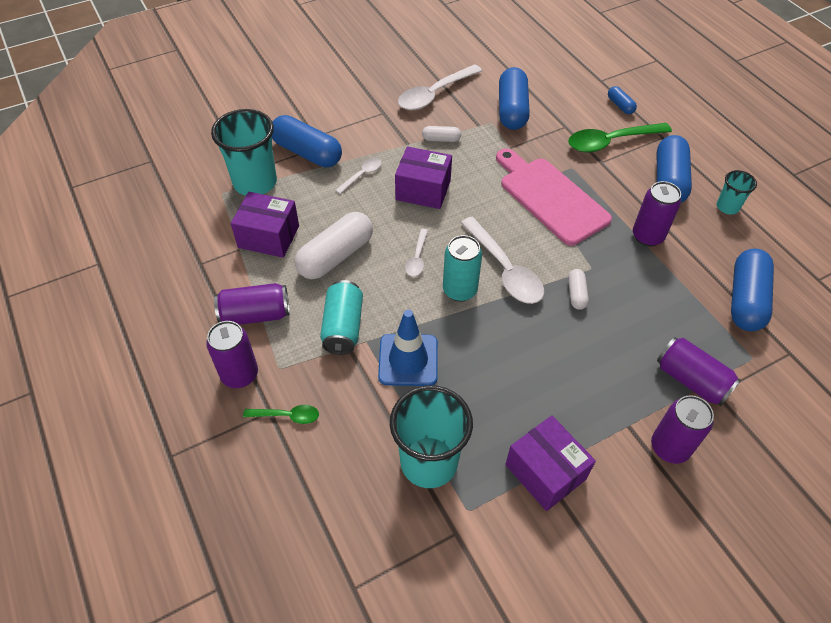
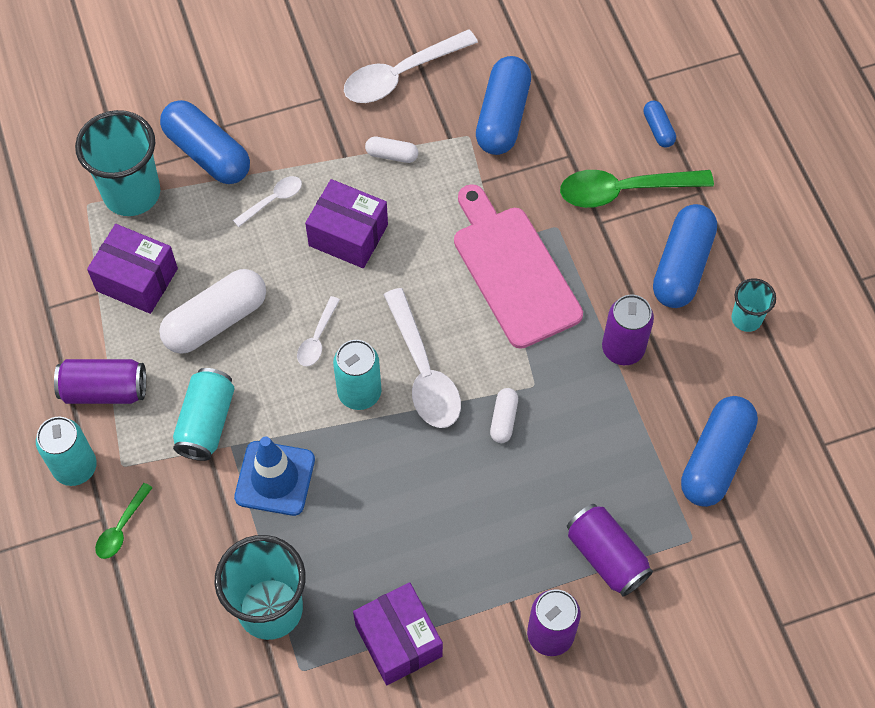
camera: 10 degrees right, 10 degrees up
(240, 375) = (75, 467): purple can -> turquoise can
(287, 416) = (121, 527): green spoon -> green spoon turned 105 degrees clockwise

